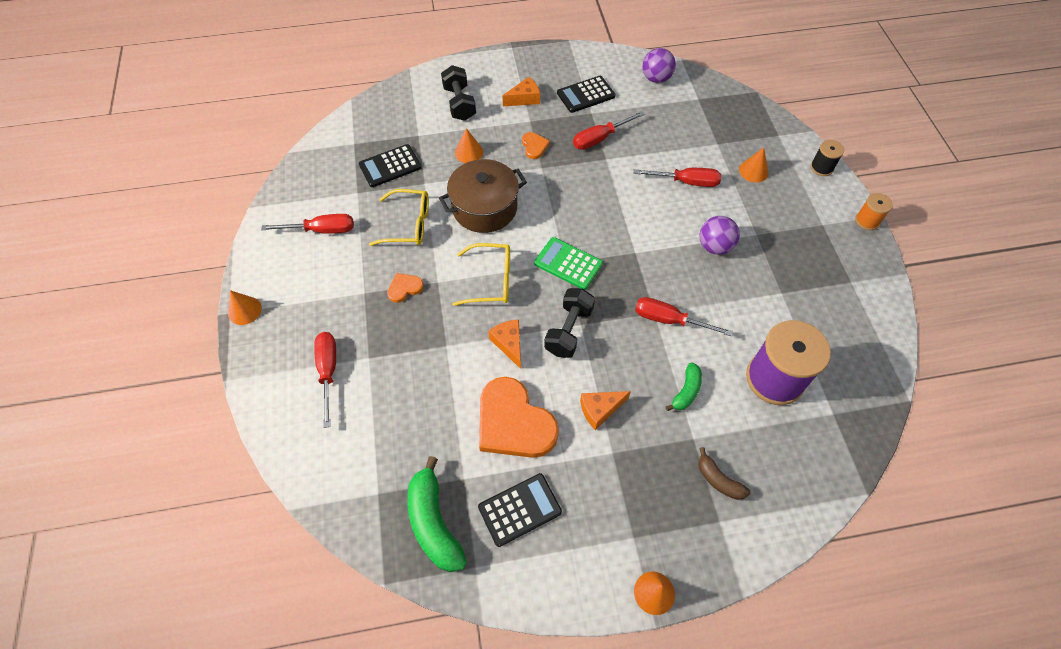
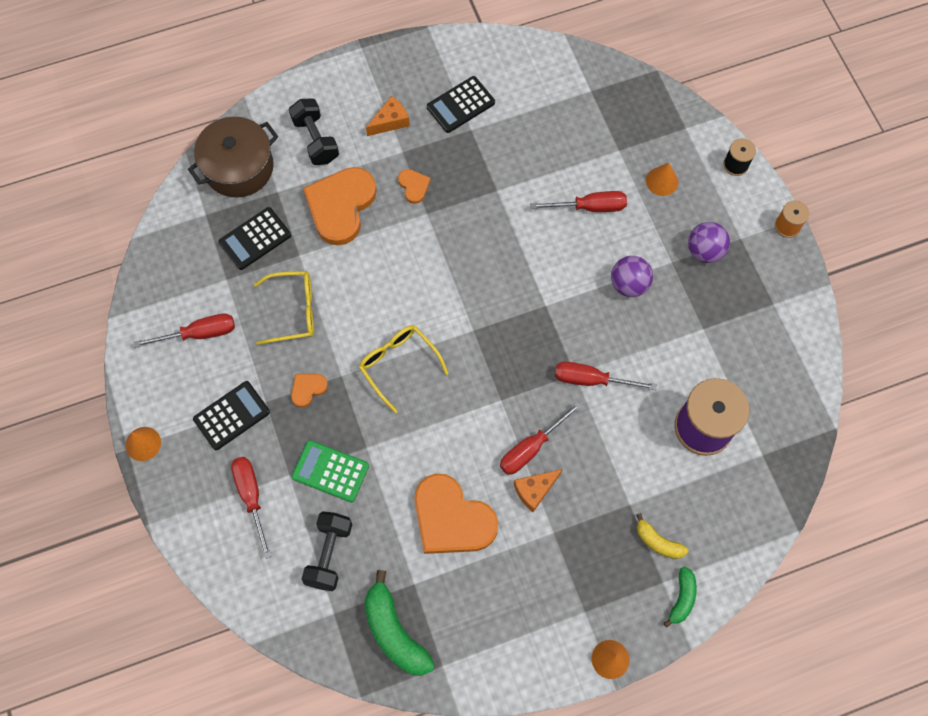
camera: 10 degrees left, 10 degrees up
(469, 152) = (340, 206): orange cone -> orange heart
(484, 208) = (373, 276): brown pot -> brown pot (239, 167)
(491, 280) = (398, 364): yellow glasses -> yellow glasses turned 120 degrees counterclockwise
(509, 344) = (431, 434): orange cheese -> none
(520, 510) = (473, 604): black calculator -> black calculator (232, 416)
(568, 263) = (476, 331): green calculator -> green calculator (330, 471)
(569, 330) = (490, 409): black dumbbell -> black dumbbell (329, 554)
(600, 138) = (486, 164): red screwdriver -> red screwdriver (531, 448)
(656, 78) = (539, 69): purple ball -> purple ball (704, 251)
(686, 391) = (617, 456): green banana -> green banana (681, 598)
(718, 480) = (658, 542): brown banana -> yellow banana

